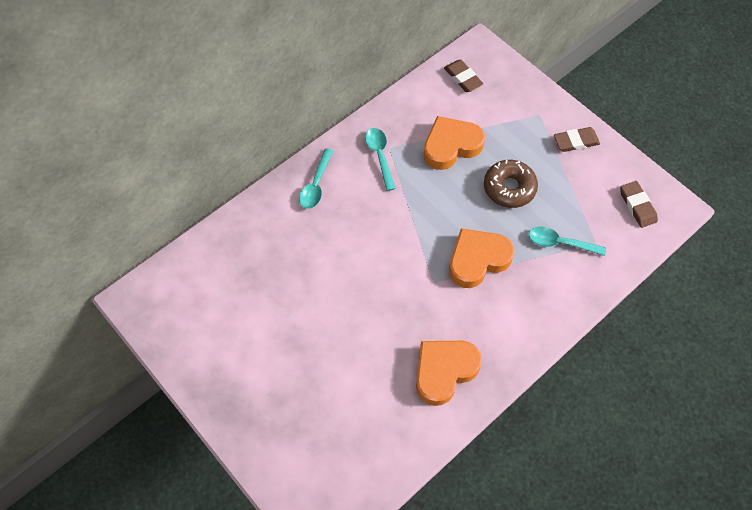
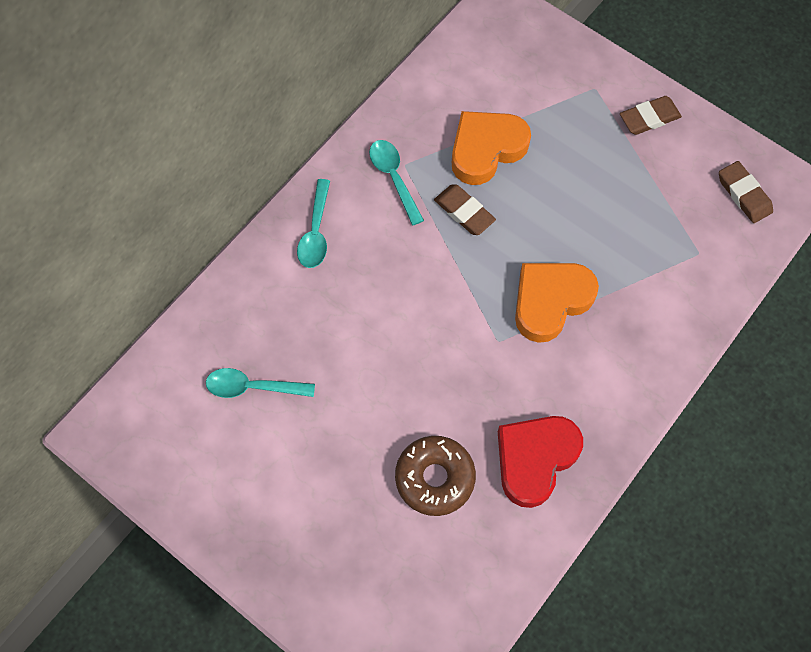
camera: 10 degrees left, 5 degrees up
(444, 371) = (535, 459): orange heart -> red heart
(463, 78) = (484, 51): brown eraser -> brown eraser (464, 212)
(509, 188) = (574, 196): brown donut -> brown donut (435, 478)
(560, 243) = (653, 261): turquoise spoon -> turquoise spoon (252, 387)

